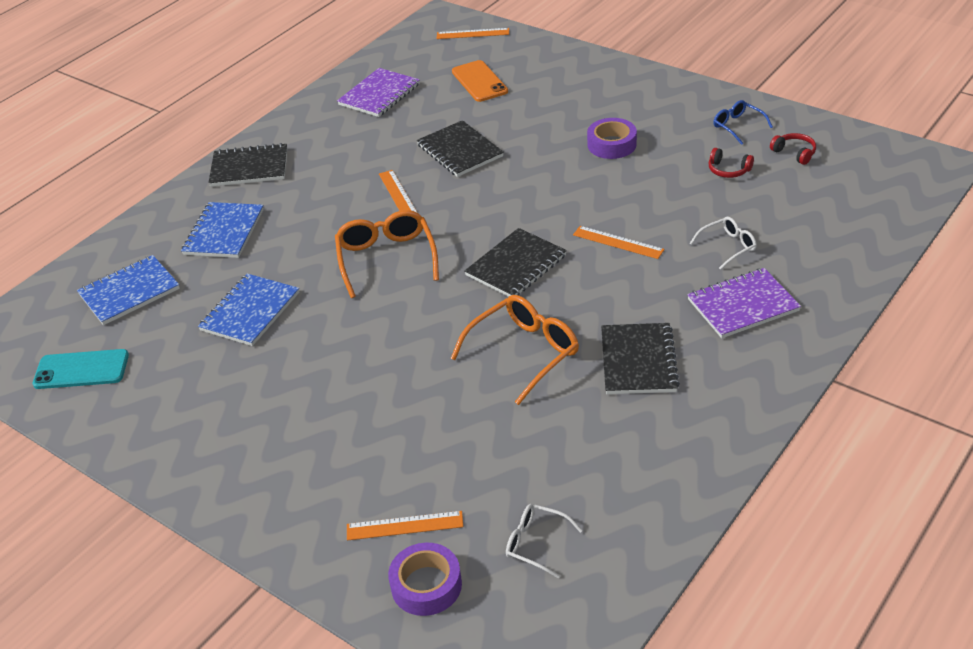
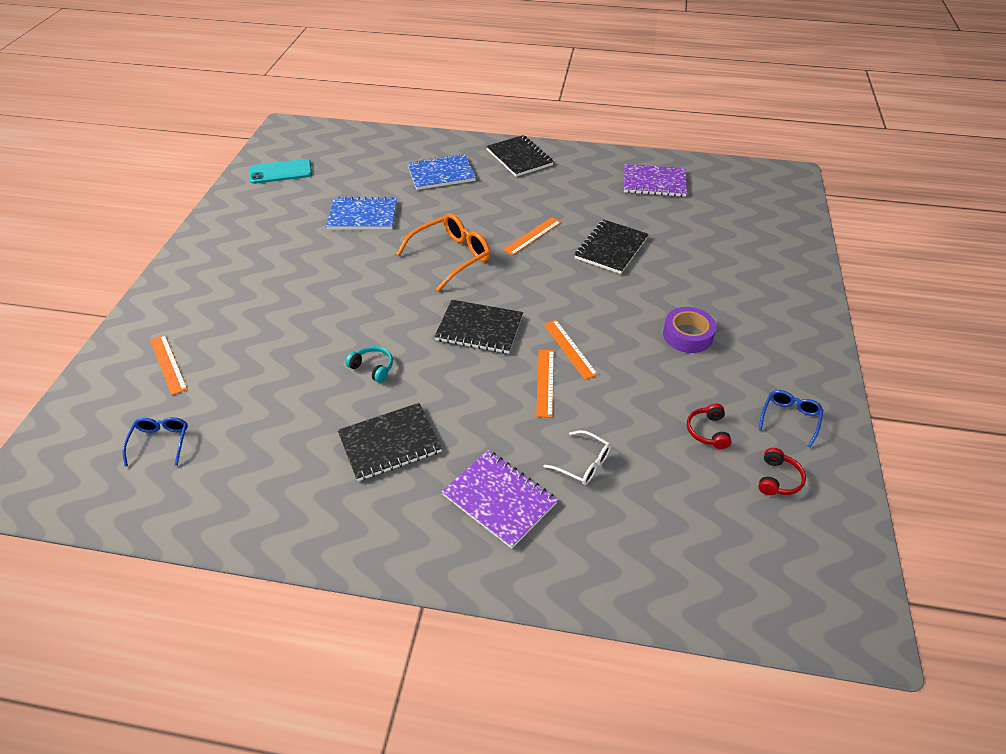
camera: 60 degrees right, 5 degrees up
(81, 370) = (281, 172): turquoise phone -> turquoise phone turned 75 degrees counterclockwise
(129, 292) = (361, 161): blue notebook -> none
(426, 585) = (112, 394): purple tape -> none
(473, 33) = (785, 200): orange ruler -> orange ruler (570, 348)
(479, 81) = (717, 227): orange phone -> none
(524, 353) = (372, 368): orange glasses -> turquoise headphones
(536, 543) = (160, 442): white glasses -> blue glasses

